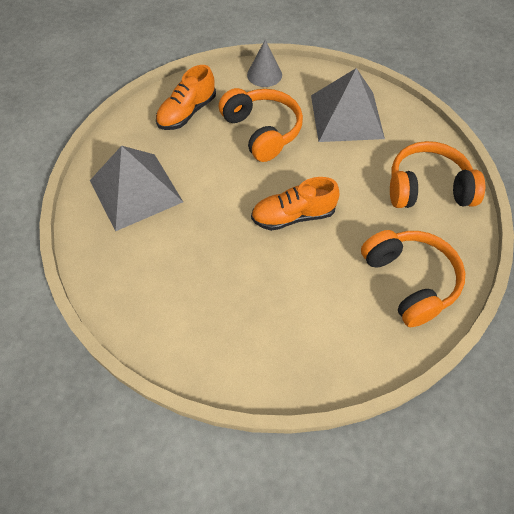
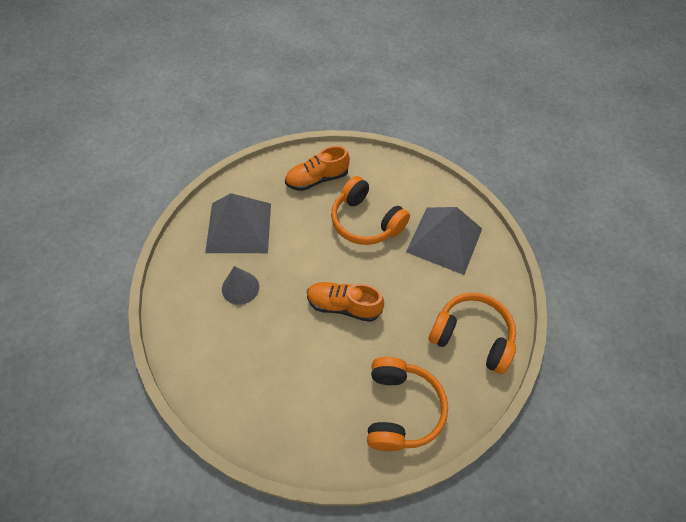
camera: 25 degrees right, 0 degrees up
(262, 131) = (365, 221): orange headphones -> orange headphones turned 135 degrees clockwise
(264, 75) = (399, 172): grey cone -> grey cone (240, 287)

